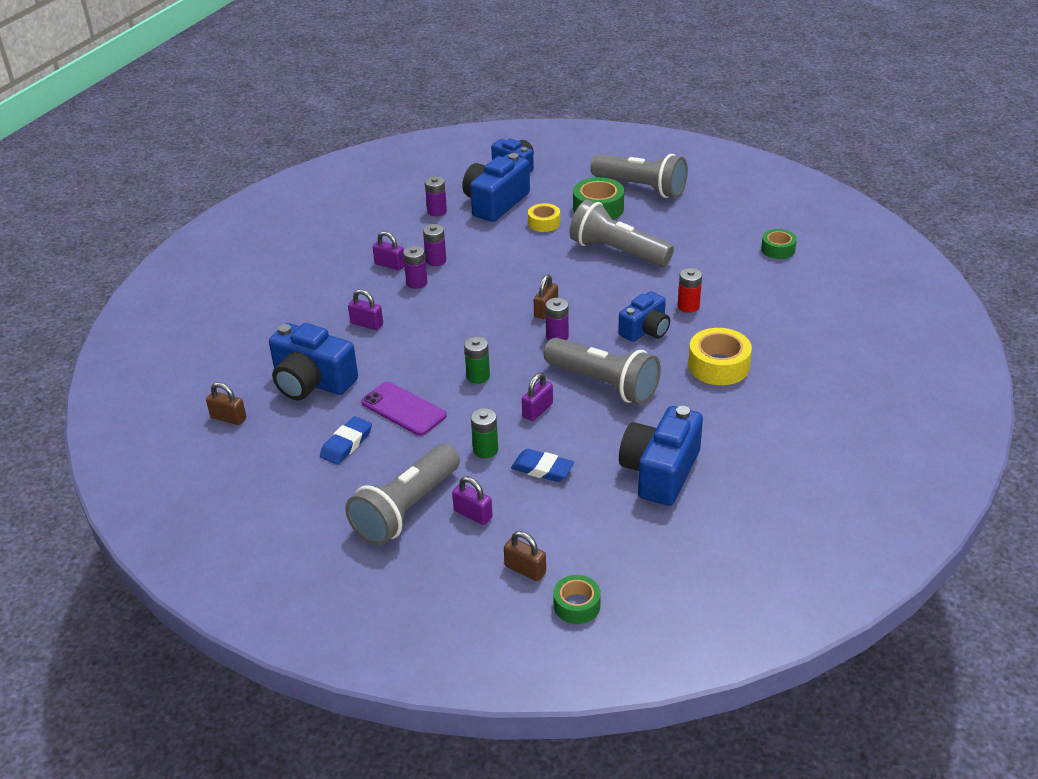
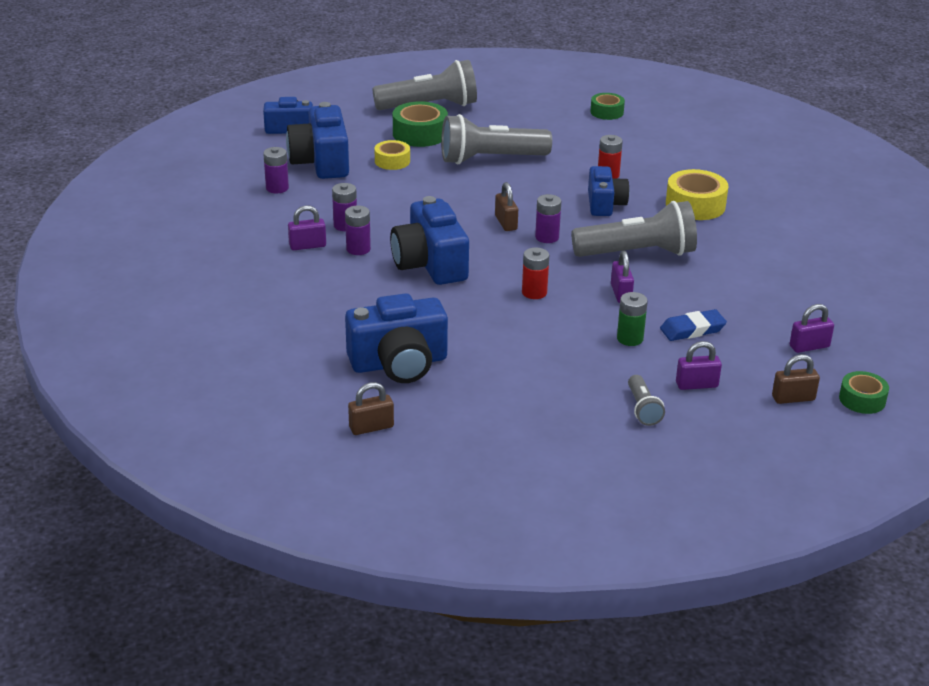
camera: 45 degrees left, 5 degrees down
(346, 444) = (513, 391): blue eraser -> none
(367, 324) = (369, 298): purple padlock -> purple padlock (809, 346)
(403, 409) = (515, 344): purple phone -> none
(406, 509) = (642, 409): grey flashlight -> grey flashlight, size x0.47
(478, 376) = (534, 292): green battery -> red battery
(660, 472) = (772, 290): blue camera -> blue camera (430, 264)

